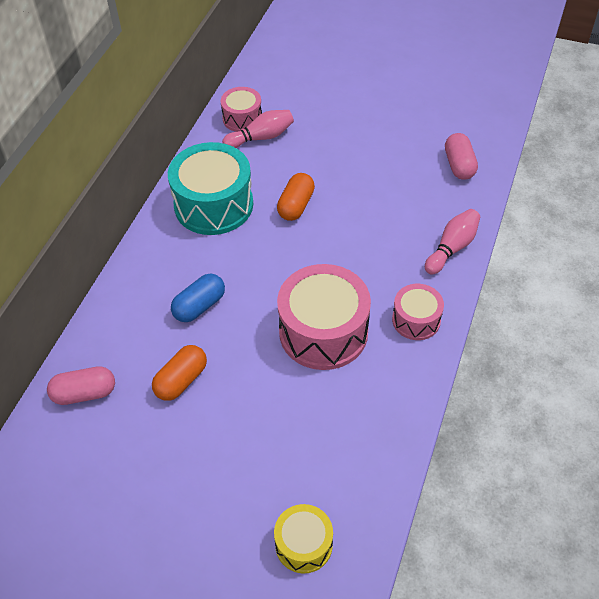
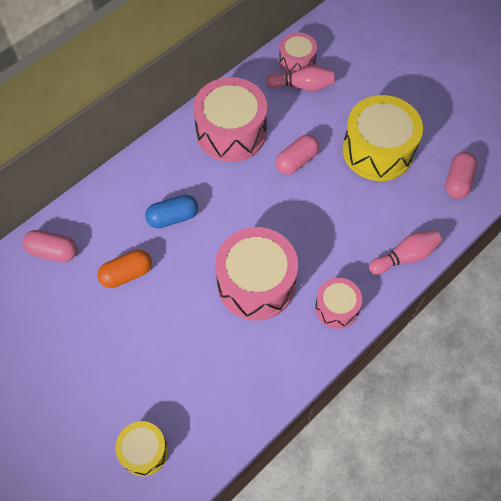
camera: 25 degrees right, 10 degrees up
(213, 205) = (231, 132): turquoise drum -> pink drum
(296, 205) = (296, 161): orange capsule -> pink capsule
(369, 167) = (377, 150): none -> yellow drum

